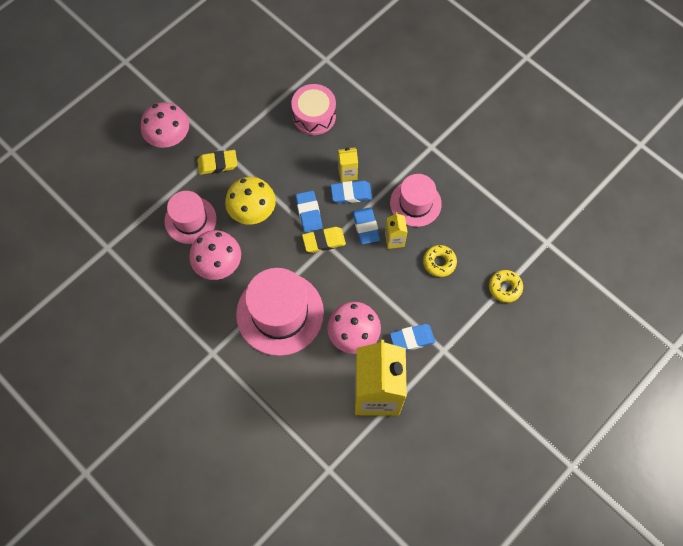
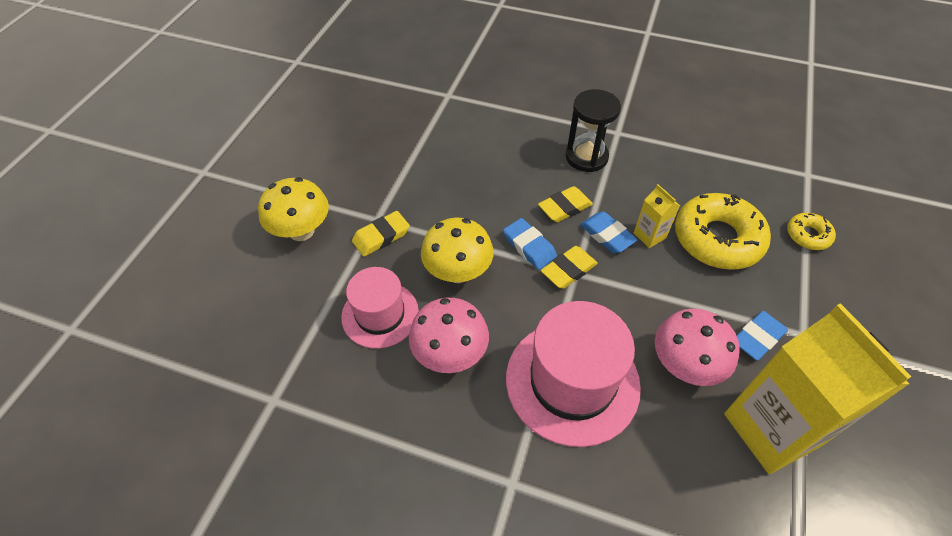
camera: 25 degrees left, 15 degrees down
(169, 138) = (301, 231): pink mushroom -> yellow mushroom
(314, 116) = (469, 148): pink drum -> none
(347, 173) = (546, 189): yellow carton -> none
(351, 193) = (564, 207): blue eraser -> yellow eraser
(393, 158) = (586, 157): none -> black hourglass
(415, 203) = (643, 190): pink hat -> none
(439, 262) = (717, 239): yellow donut -> yellow donut, size x2.01

